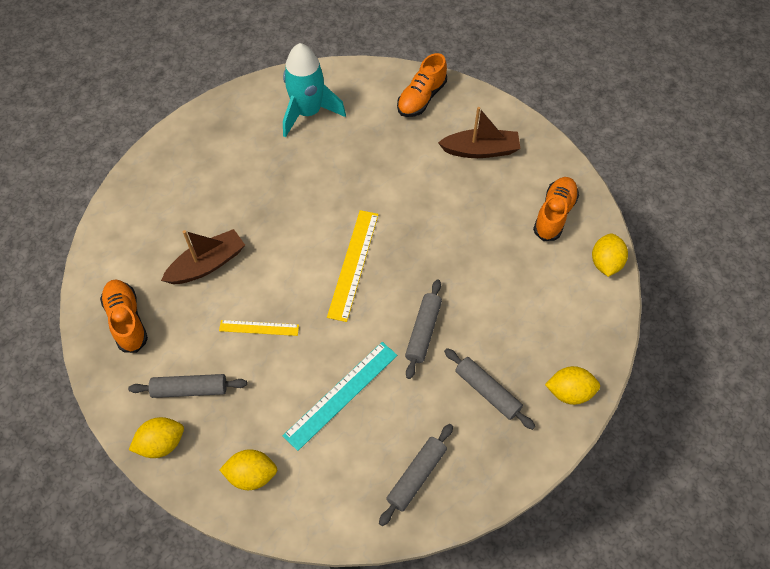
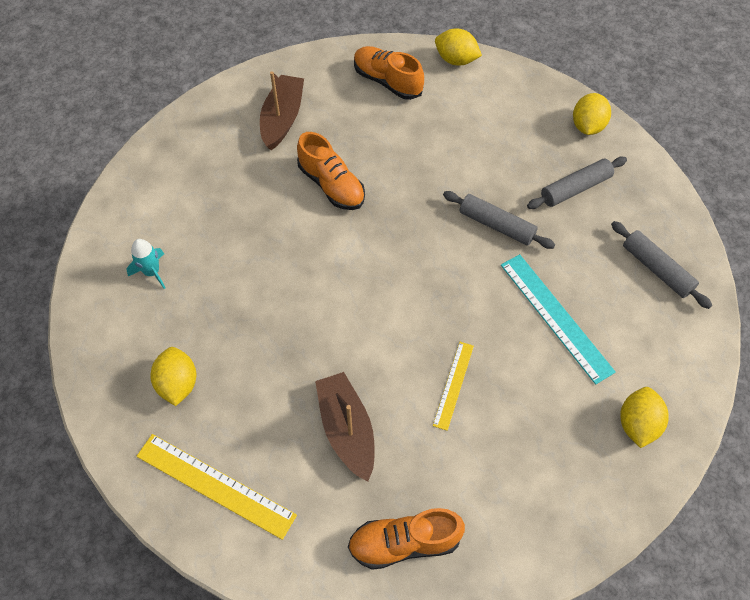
camera: 75 degrees left, 0 degrees up
(161, 443) = (585, 519): yellow lemon -> yellow lemon (178, 384)
(190, 389) = (519, 476): grey rolling pin -> none
(308, 112) = (152, 272): turquoise rocket -> turquoise rocket, size x0.48
(353, 264) = (394, 271): yellow ruler -> yellow ruler (215, 485)
(421, 98) = (184, 153): orange shoe -> orange shoe (331, 185)

